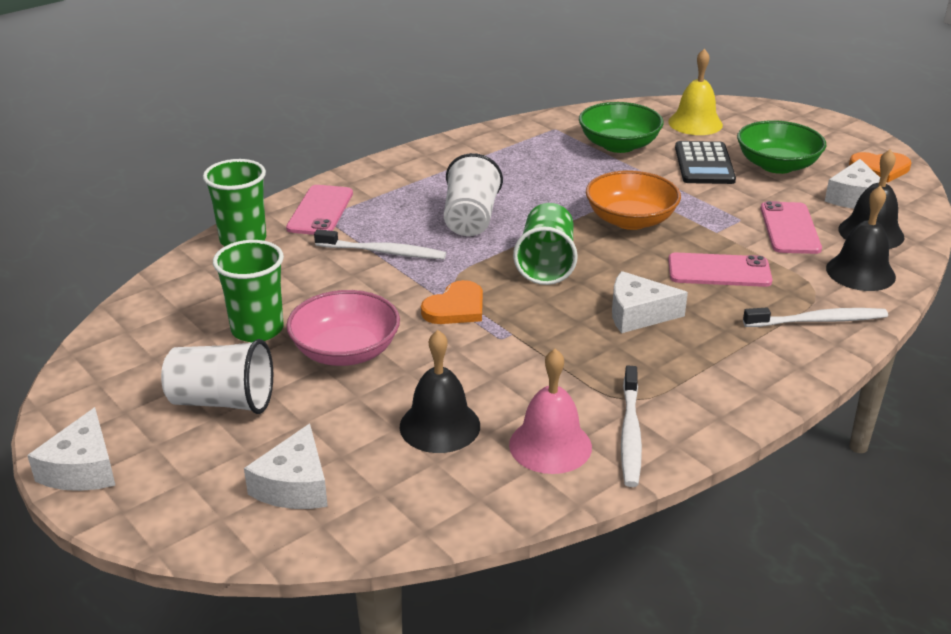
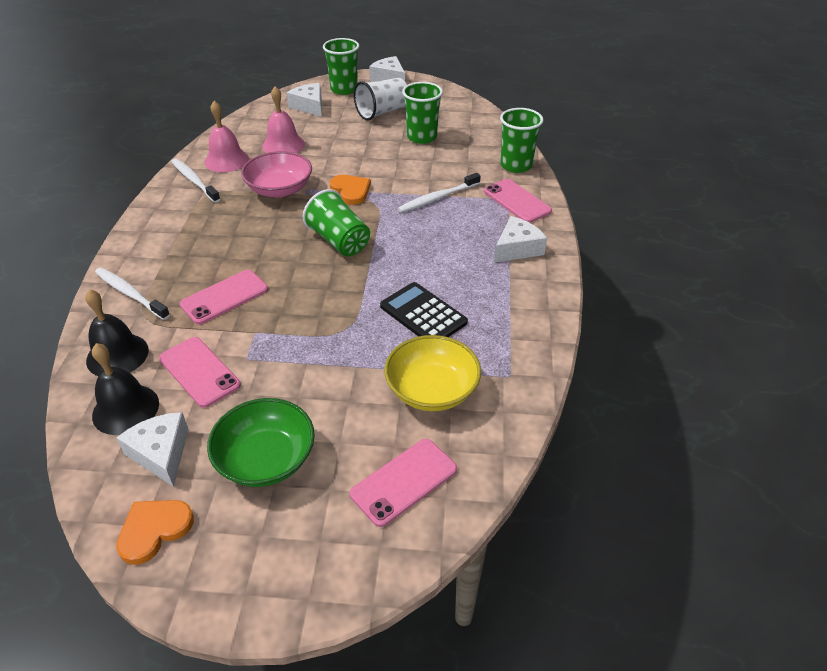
camera: 135 degrees right, 10 degrees up
(184, 491) = (344, 89): none -> green cup
(345, 351) = (368, 149): pink bowl -> pink bowl (279, 189)
(440, 426) = (283, 145): black bell -> pink bell
(456, 308) = (351, 191): orange heart -> orange heart turned 150 degrees clockwise
(470, 219) = (428, 245): white cup -> none
(619, 145) = (432, 390): green bowl -> yellow bowl
(630, 220) = (327, 307): orange bowl -> none
(638, 314) = (248, 238): white cheese -> white cheese (517, 248)
(695, 123) = (404, 482): yellow bell -> pink phone
(704, 164) = (334, 413): black calculator -> black calculator (423, 314)
(818, 321) = (130, 293): white toothbrush -> white toothbrush turned 90 degrees clockwise

